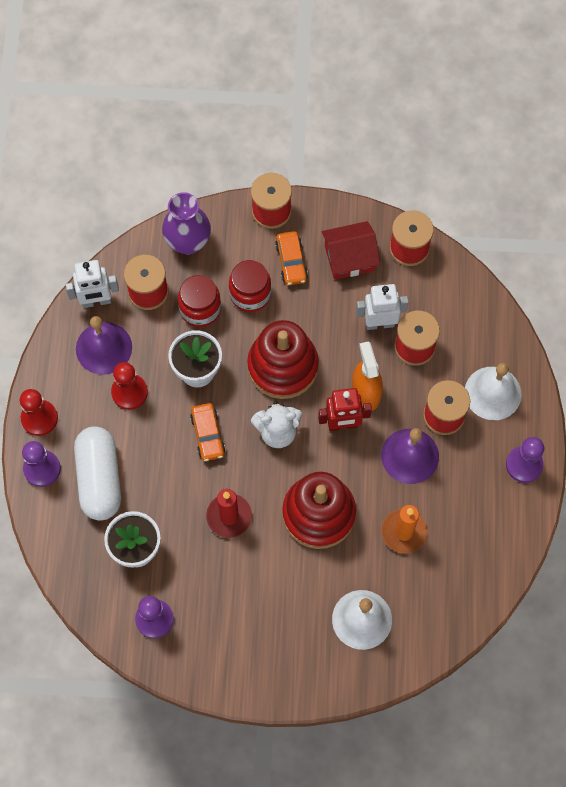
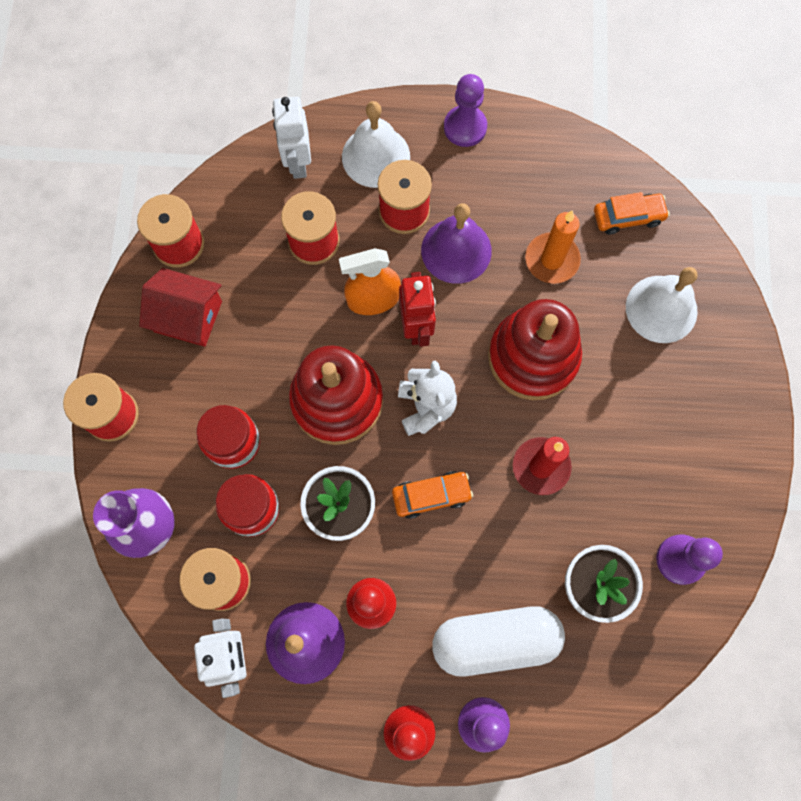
camera: 90 degrees left, 5 degrees up
(291, 262) = (189, 389): orange car -> orange car (628, 217)
(349, 258) = (188, 316): red house -> red house turned 60 degrees counterclockwise
(379, 323) = (281, 281): white robot -> white robot (298, 163)

